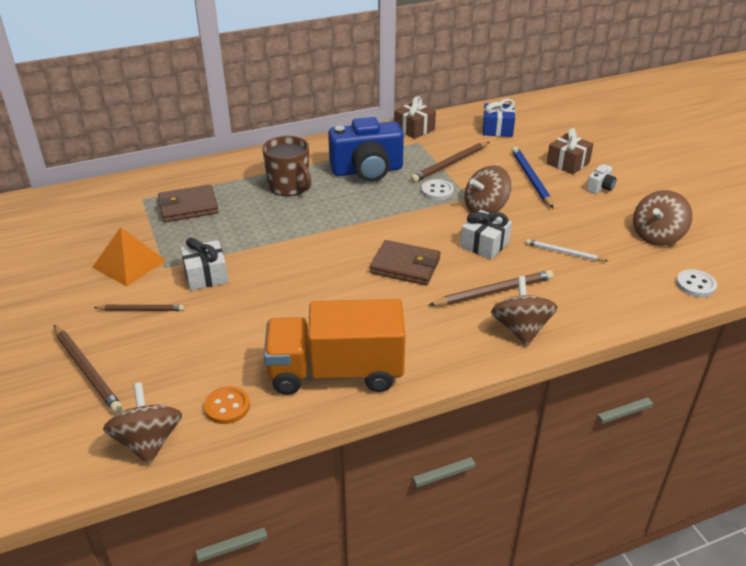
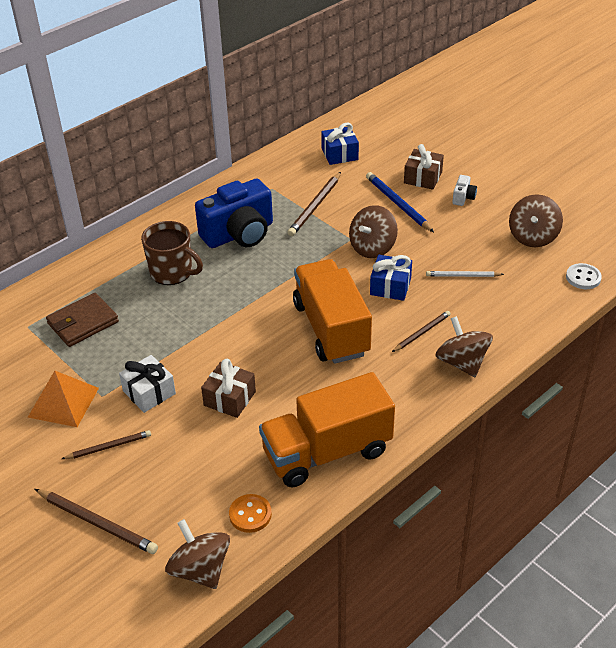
camera: 20 degrees left, 5 degrees up
(405, 266) = (331, 329): brown wallet -> orange truck
(414, 129) = (259, 173): brown gift -> brown gift (229, 398)
(437, 191) = (318, 240): white button -> none
(484, 244) = (390, 286): white gift -> blue gift
(493, 292) = (421, 333): brown pencil -> brown pencil, size x0.64

